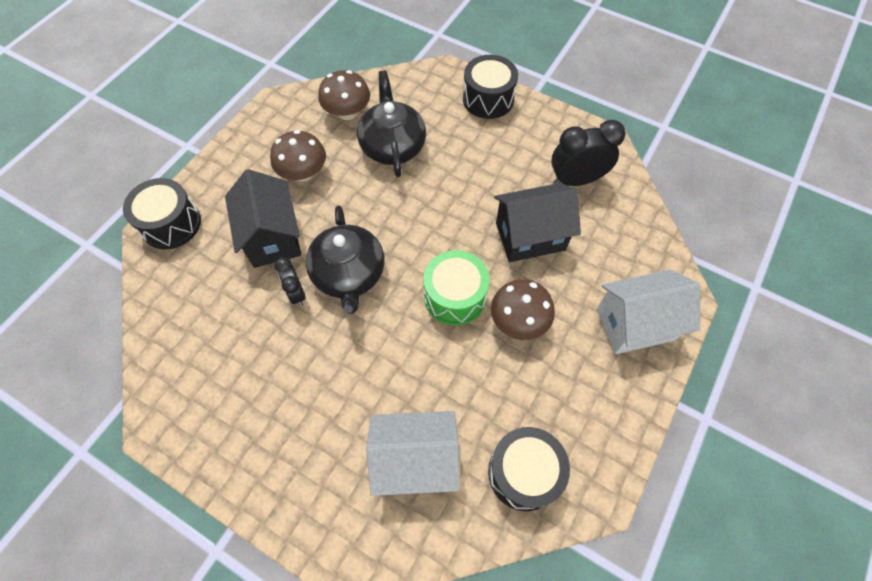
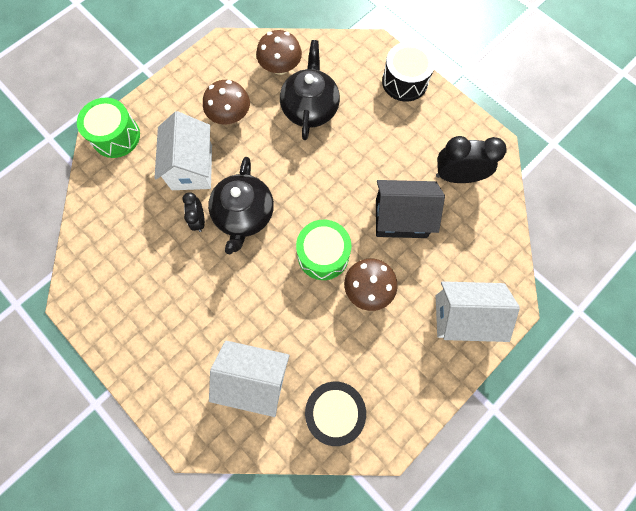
camera: 15 degrees right, 10 degrees up
(171, 224) = (116, 136): black drum -> green drum
(272, 237) = (192, 167): black house -> white house

